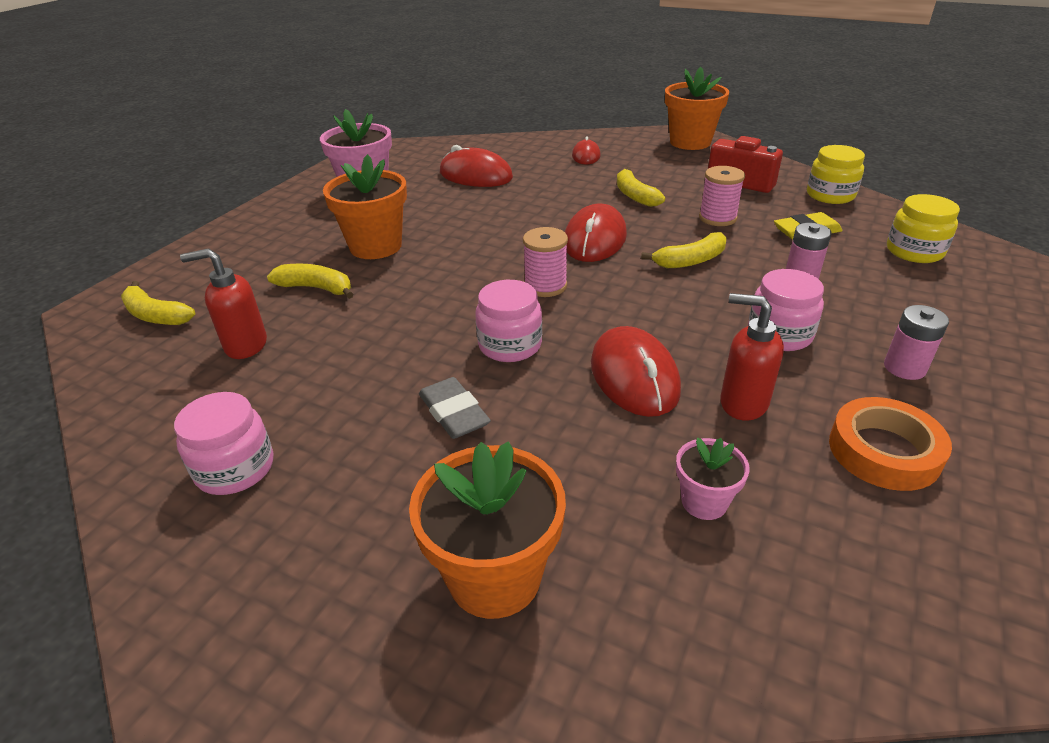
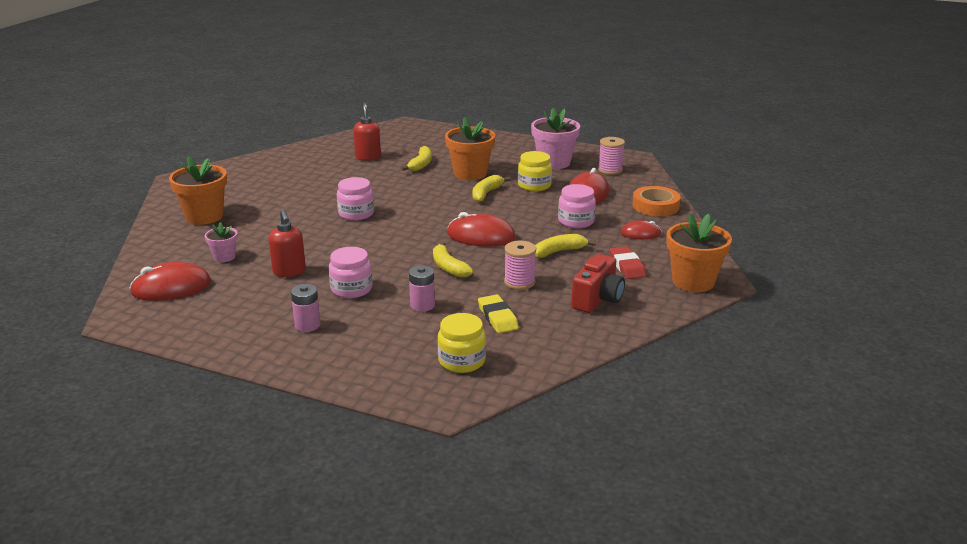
camera: 85 degrees right, 10 degrees down
(155, 315) = (398, 136): yellow banana -> yellow banana (486, 193)
(235, 468) = (280, 168): pink jar -> pink jar (576, 221)
(454, 412) = (303, 204): grey eraser -> none
(545, 286) = (418, 221): pink spool -> pink spool (610, 170)
(634, 376) = (320, 245): red mouse -> red mouse (171, 287)
(664, 166) = (627, 266): none -> red eraser
(742, 403) = (289, 272): red soap dispenser -> red soap dispenser turned 135 degrees clockwise
(830, 195) = (573, 339): yellow jar -> yellow jar (534, 185)
(884, 451) = (239, 305): orange tape -> orange tape (655, 206)

